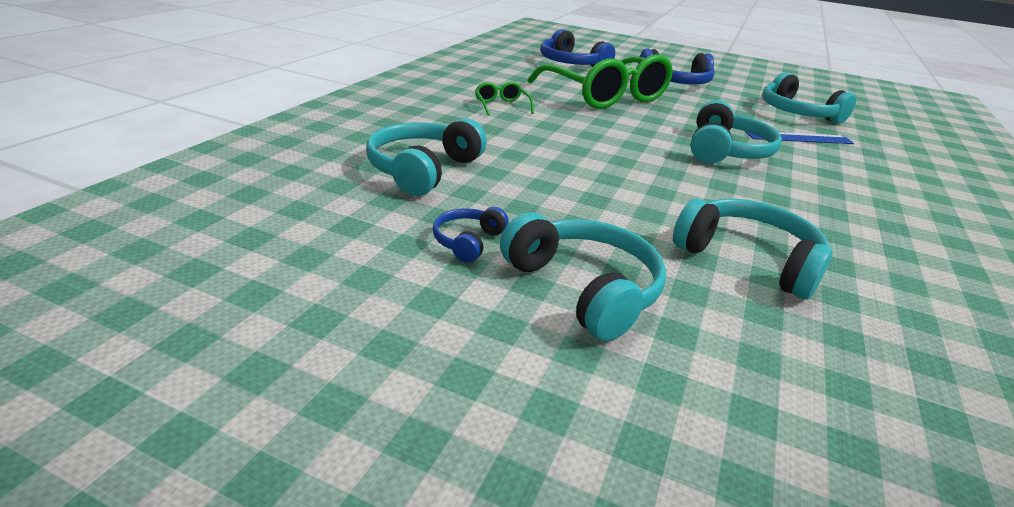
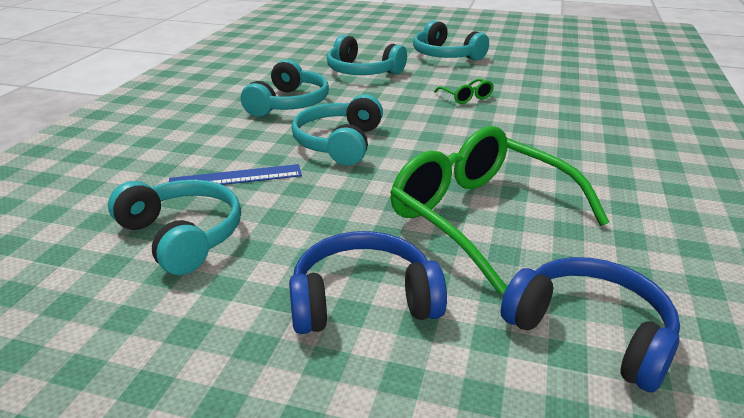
camera: 175 degrees right, 0 degrees up
(423, 170) = (574, 92): turquoise headphones -> turquoise headphones (288, 103)
(468, 241) = (508, 63): blue headphones -> none
(501, 106) = (590, 167): green glasses -> green glasses (466, 97)

